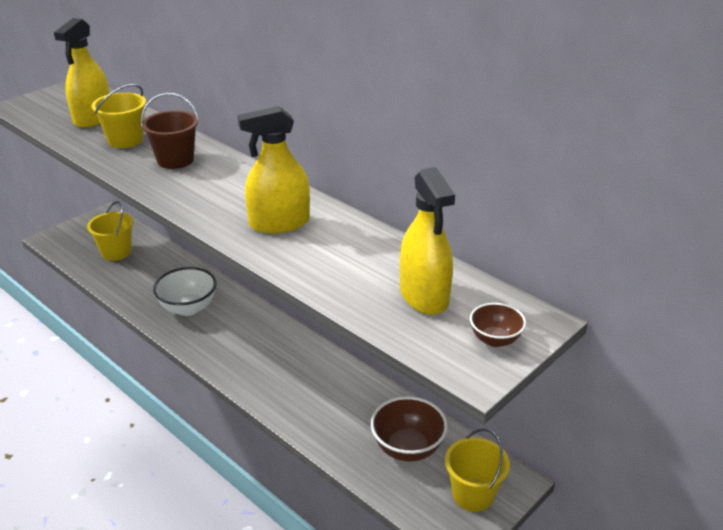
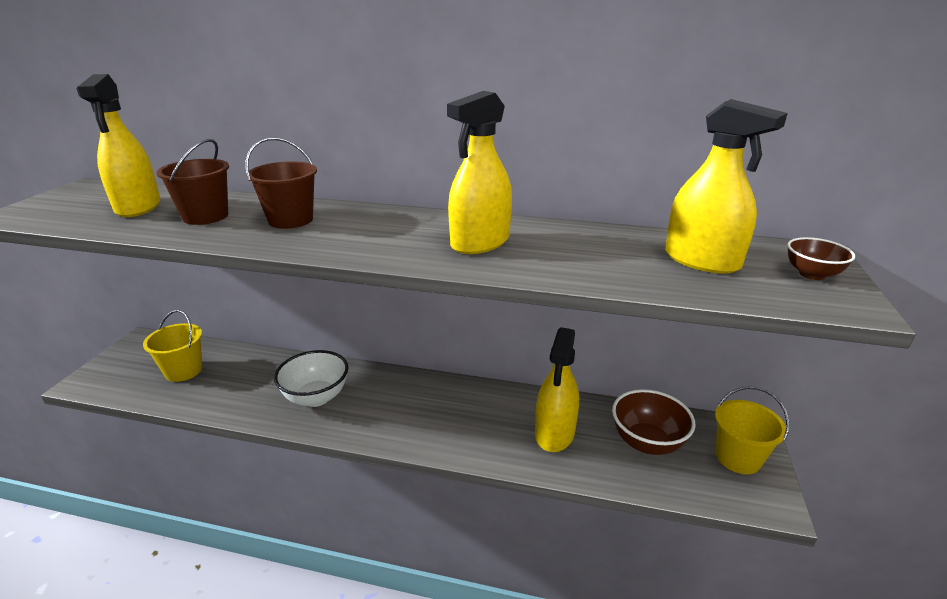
camera: 30 degrees left, 5 degrees down
(125, 140) = (205, 216): yellow bucket -> brown bucket
(339, 408) = (554, 433): none -> yellow spray bottle

